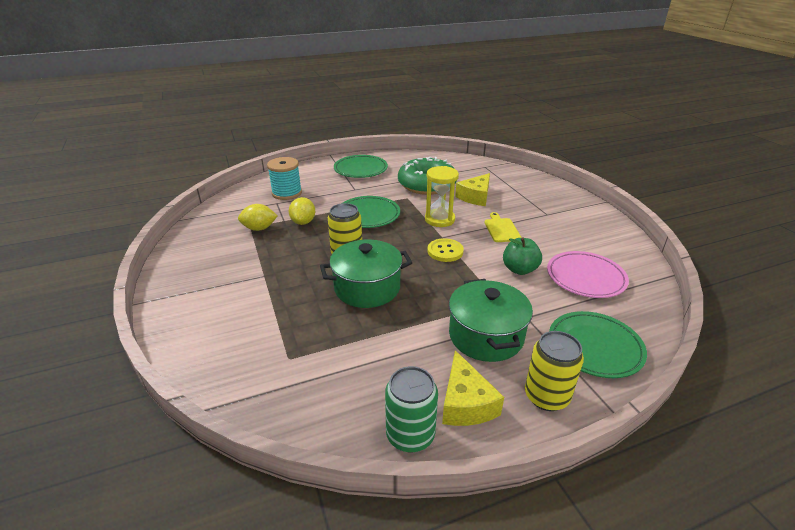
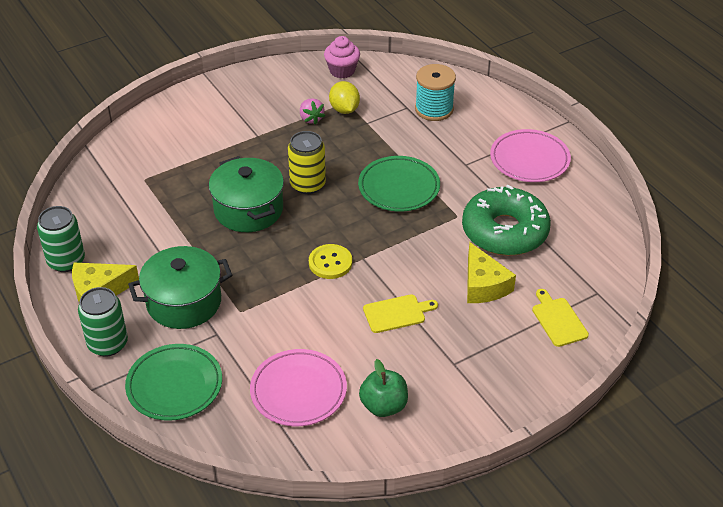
camera: 80 degrees right, 10 degrees up
(206, 225) = (342, 71): none -> pink cupcake
(260, 245) = (311, 119): none -> pink strawberry
(303, 222) = (367, 138): yellow lemon -> none
(360, 169) = (529, 159): green plate -> pink plate
(439, 219) = (406, 252): yellow hourglass -> none
(475, 197) = (483, 285): yellow cheese -> yellow cheese turned 135 degrees counterclockwise
(507, 179) = (558, 320): none -> yellow cutting board
(519, 269) = (304, 330): green apple -> green apple (383, 406)
(546, 396) = (108, 344): yellow can -> green can

